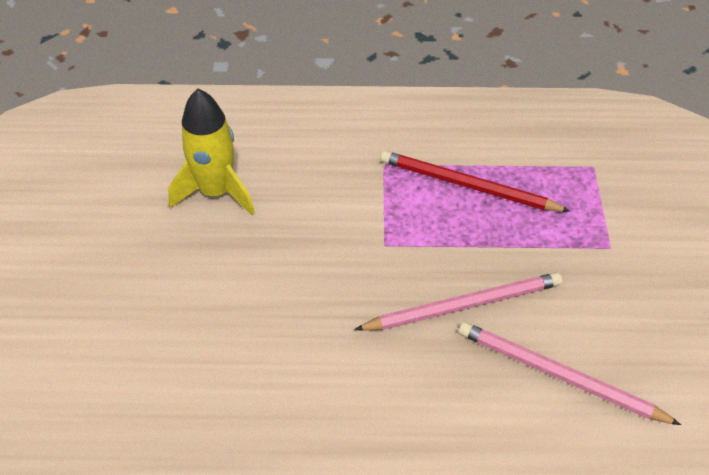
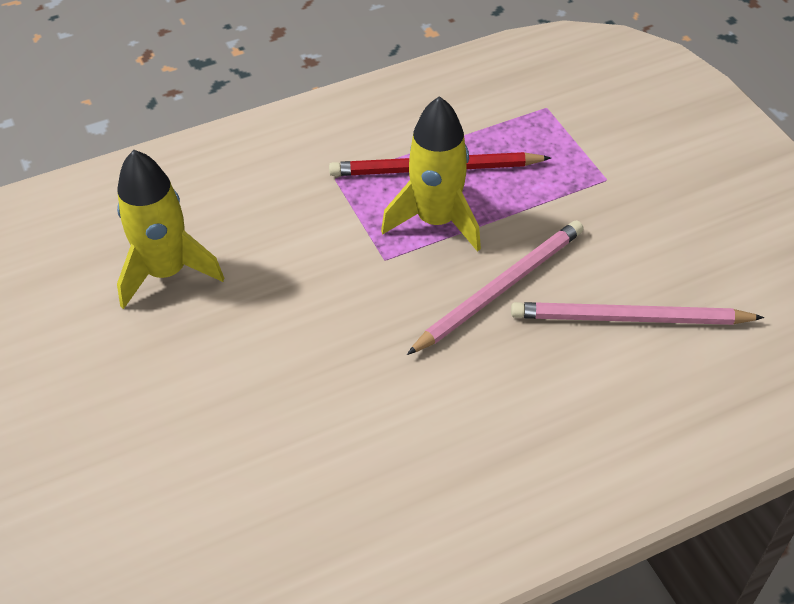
camera: 25 degrees left, 0 degrees up
(444, 229) = (436, 221): none -> yellow rocket

